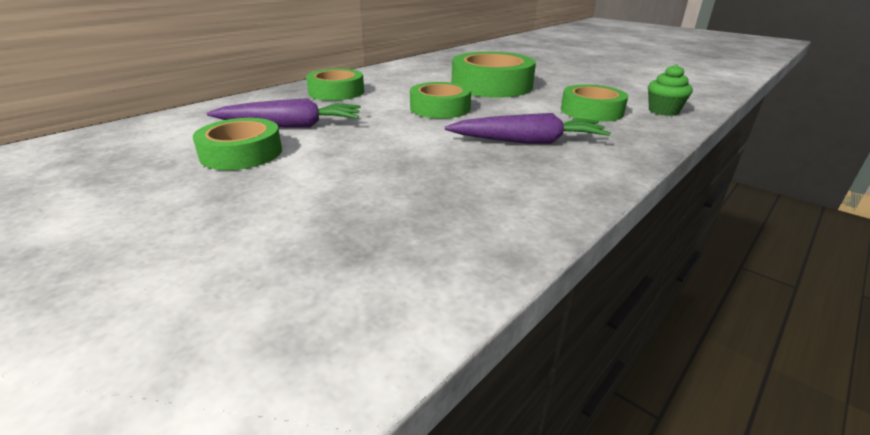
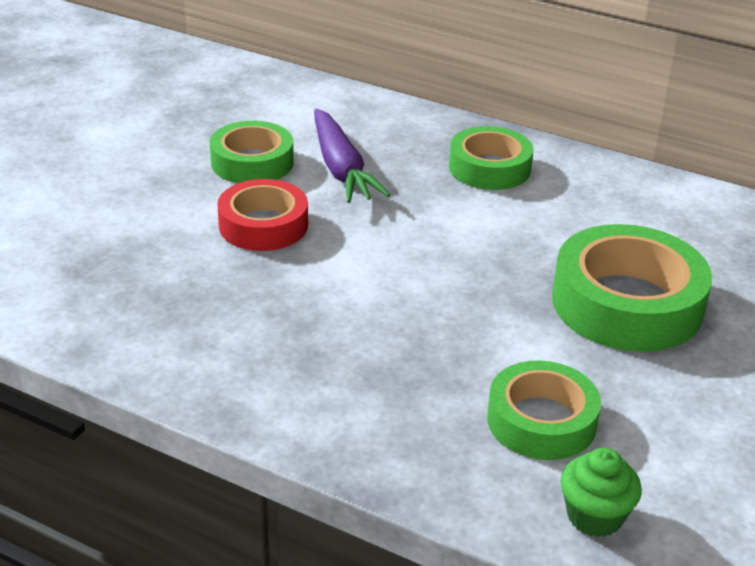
camera: 75 degrees right, 5 degrees up
(347, 157) = (263, 225): none -> red tape
(440, 108) = (467, 264): green tape -> none
(528, 141) = (364, 353): purple carrot -> none

